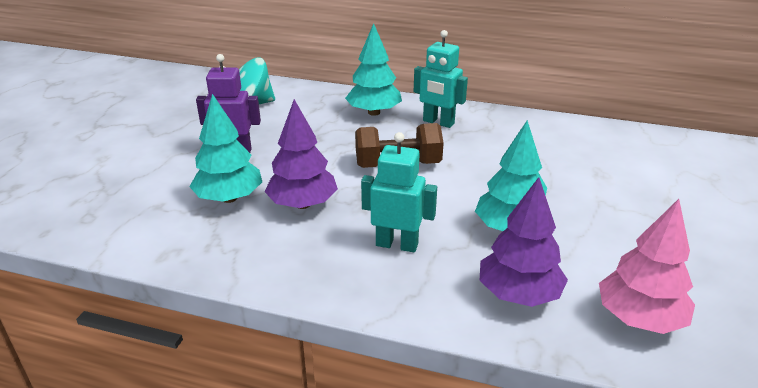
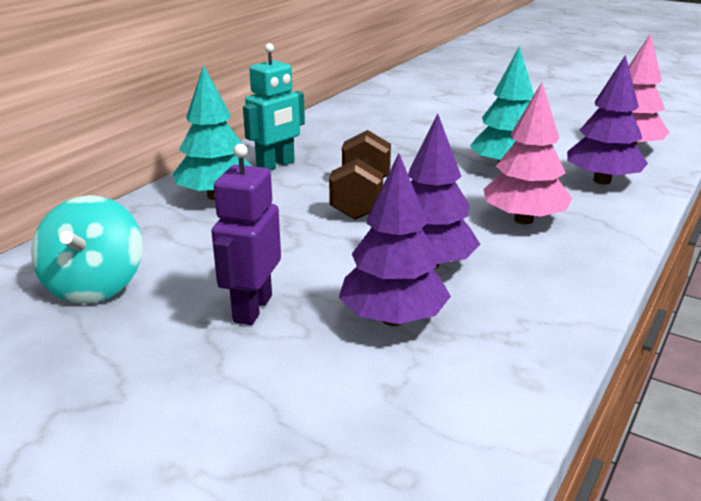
camera: 75 degrees left, 5 degrees down
(229, 198) = (392, 319): turquoise tree -> purple tree
(397, 244) = (523, 219): turquoise robot -> pink tree

